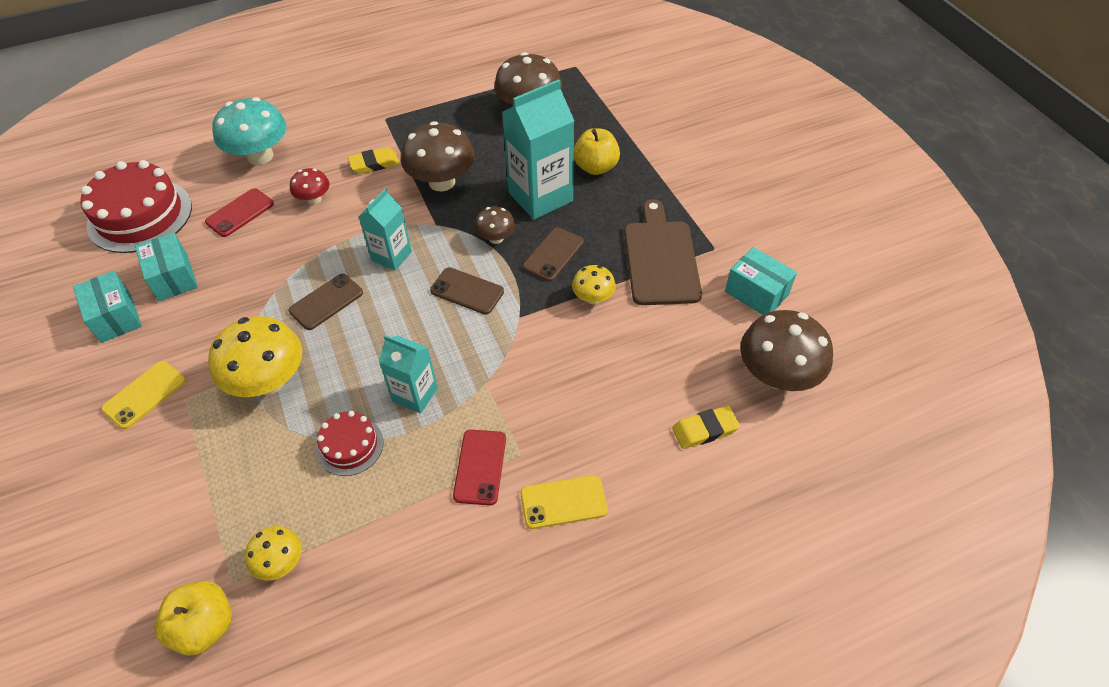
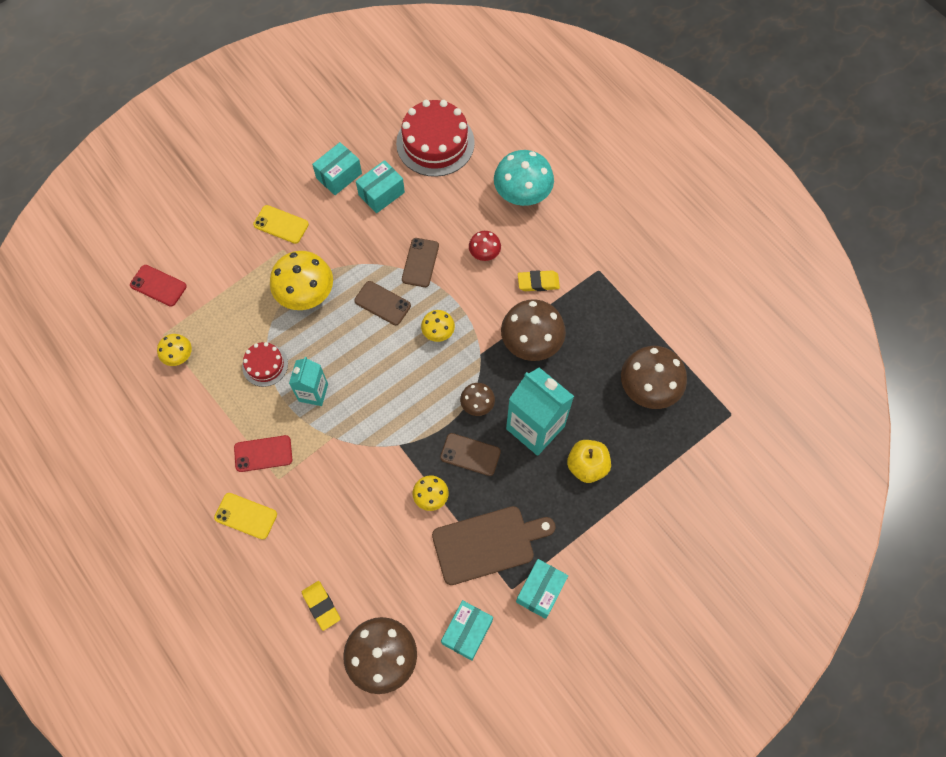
camera: 75 degrees right, 15 degrees up
(205, 626) = (135, 332): yellow apple -> none
(240, 213) = (455, 207): red phone -> red phone (158, 285)
(374, 164) = (538, 282): yellow eraser -> yellow eraser turned 60 degrees counterclockwise
(391, 256) = (438, 332): turquoise carton -> yellow mushroom
(467, 291) = (415, 399): brown phone -> brown phone (420, 262)
(563, 502) = (246, 516): yellow phone -> yellow phone turned 45 degrees counterclockwise
(720, 226) = (540, 591): none -> turquoise box

